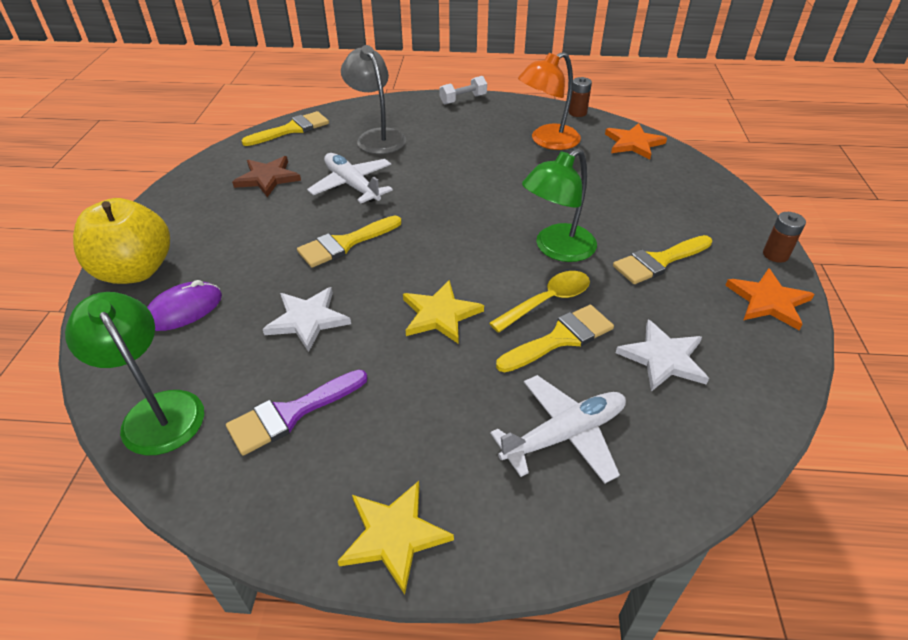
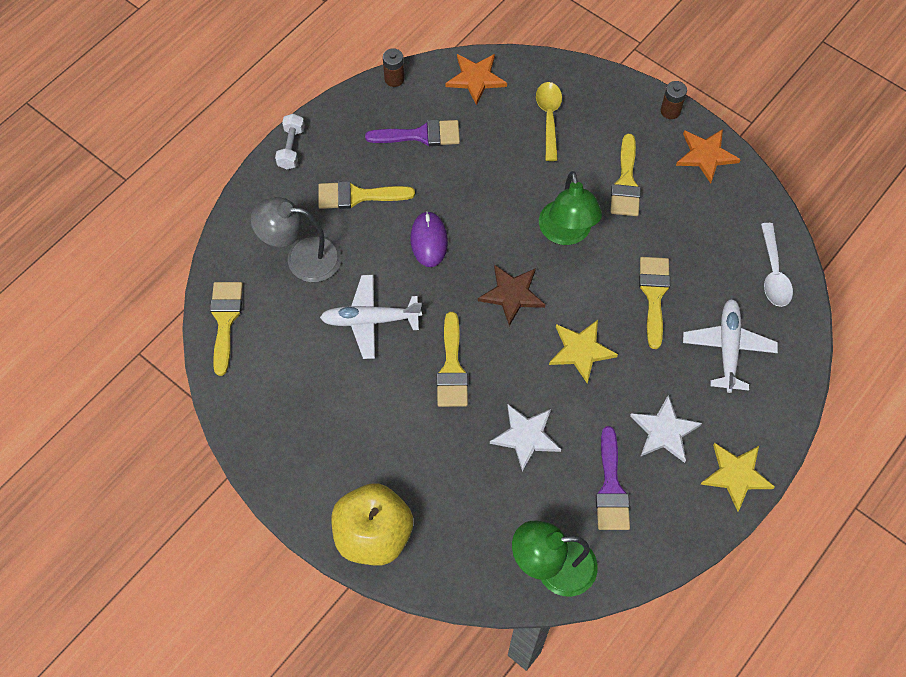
camera: 55 degrees left, 20 degrees up
(184, 309) = (453, 515): purple mouse -> purple mouse (429, 240)
(267, 178) = (303, 380): brown star -> brown star (512, 294)
(458, 137) = (358, 196): none -> yellow brush
(547, 141) = (421, 135): orange lamp -> purple brush
(547, 301) = (615, 278): yellow spoon -> yellow spoon (549, 118)
(663, 358) = (709, 252): white star -> white star (664, 431)
(711, 430) = (773, 273): none -> white spoon

